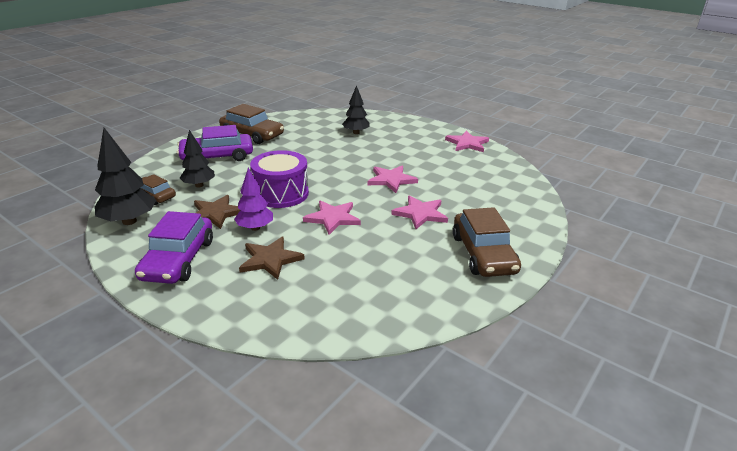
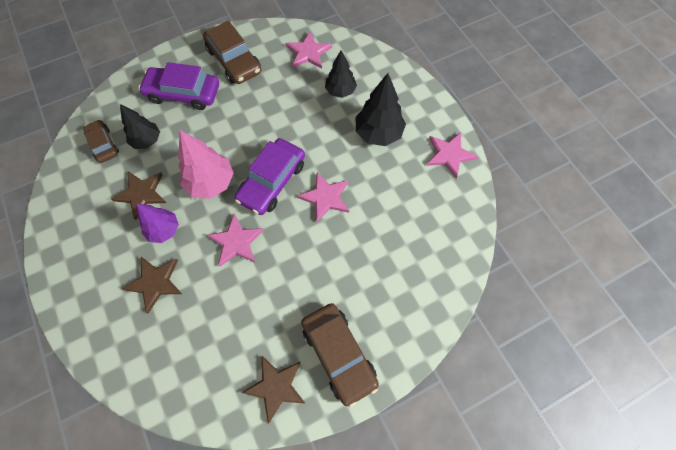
camera: 25 degrees right, 35 degrees up
(129, 221) = (70, 179): black tree -> black tree (378, 133)
(178, 259) = (86, 252): purple car -> purple car (272, 181)
(281, 194) = (211, 182): purple drum -> pink tree
(420, 214) = (319, 267): pink star -> pink star (308, 52)
(446, 288) = (276, 387): none -> brown star
(483, 254) = (338, 354): brown car -> brown car turned 45 degrees counterclockwise

